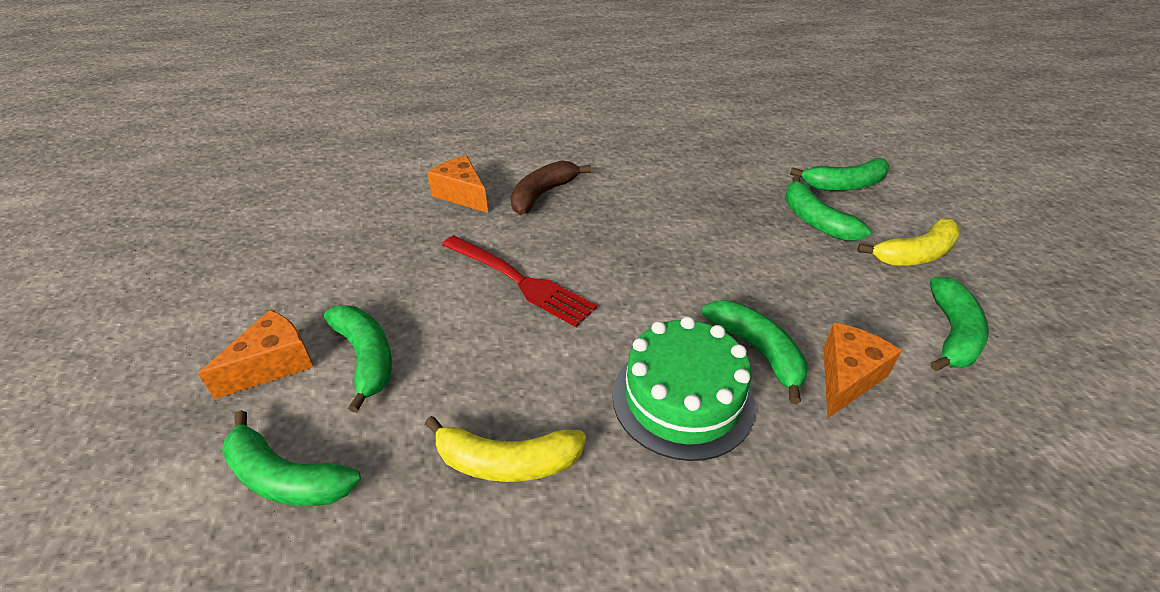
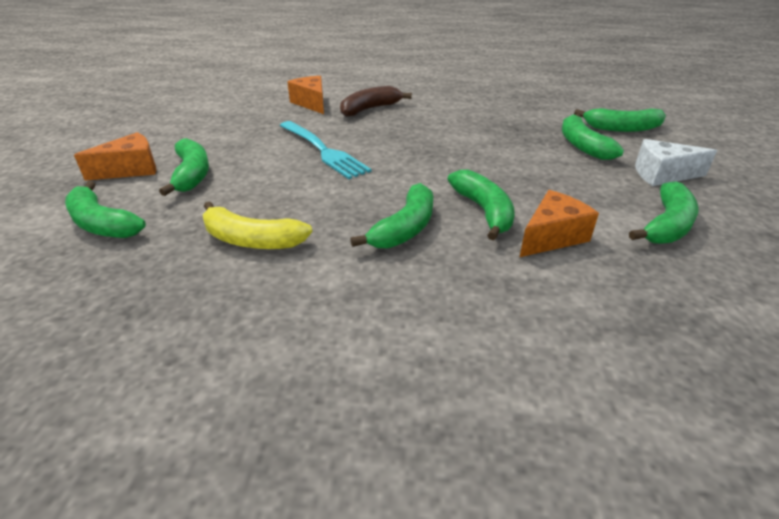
camera: 15 degrees right, 5 degrees down
(519, 281) = (323, 150): red fork -> turquoise fork
(682, 399) = (405, 228): green cake -> green banana
(915, 254) = (662, 175): yellow banana -> white cheese

